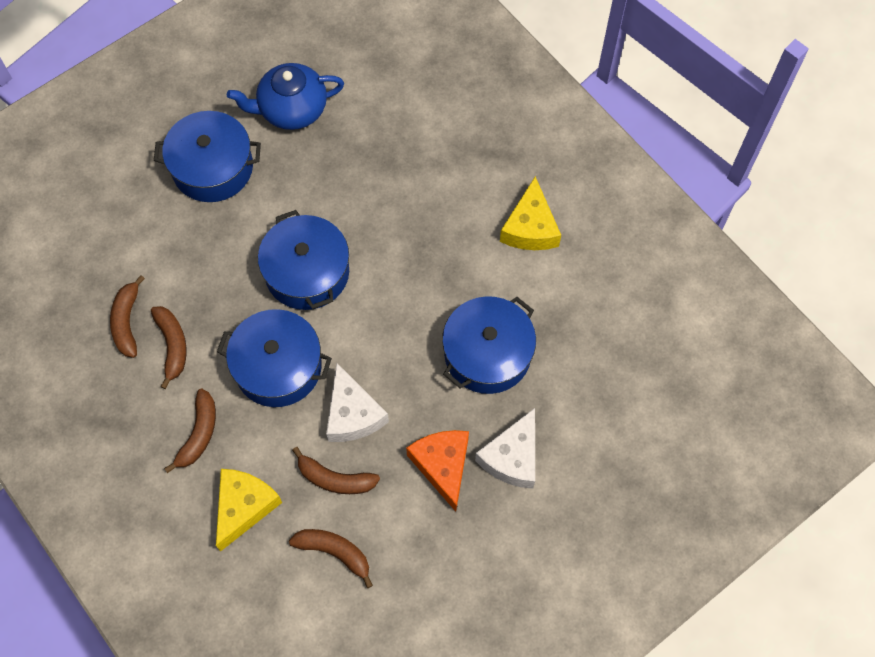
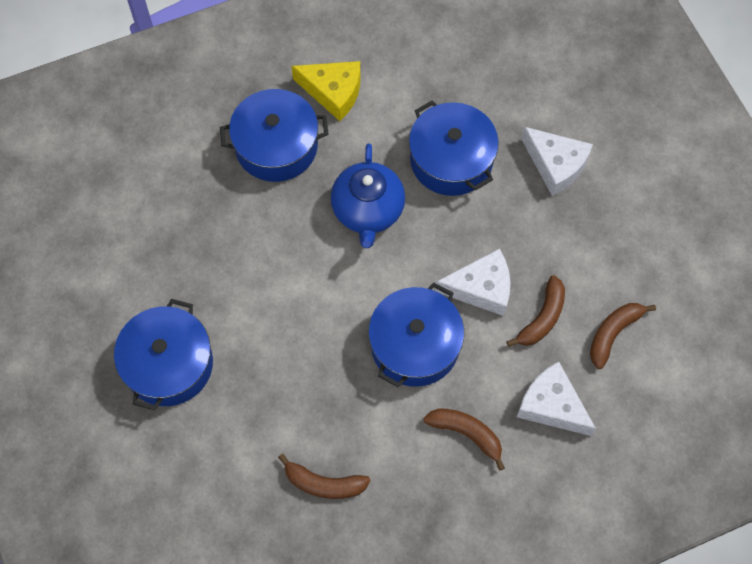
camera: 75 degrees left, 0 degrees up
(172, 346) = (364, 442): brown banana -> none
(244, 507) = (551, 405): yellow cheese -> white cheese
(292, 109) = (126, 272): blue teapot -> blue teapot (368, 210)
(307, 272) = (320, 297): blue pot -> blue pot (276, 146)
(443, 466) = (550, 223): orange cheese -> none

